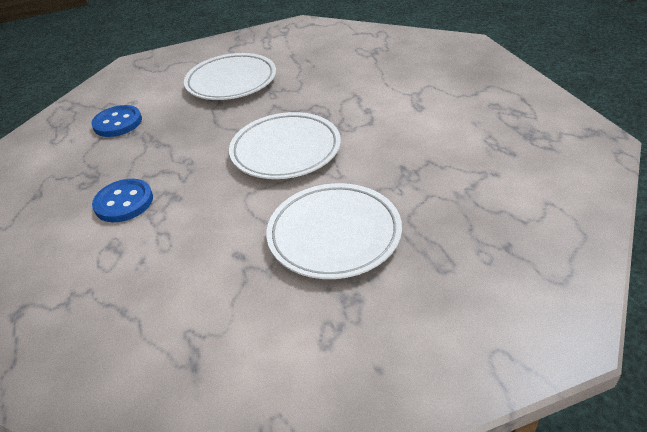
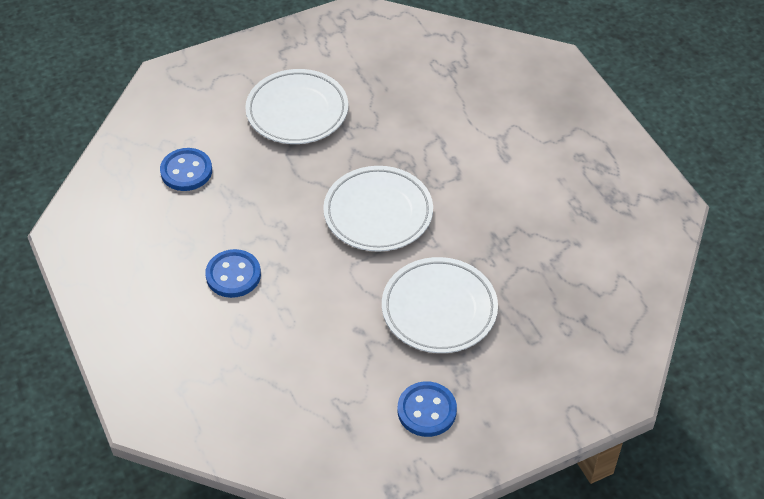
camera: 10 degrees left, 10 degrees up
(300, 349) = (426, 410): none -> blue button

